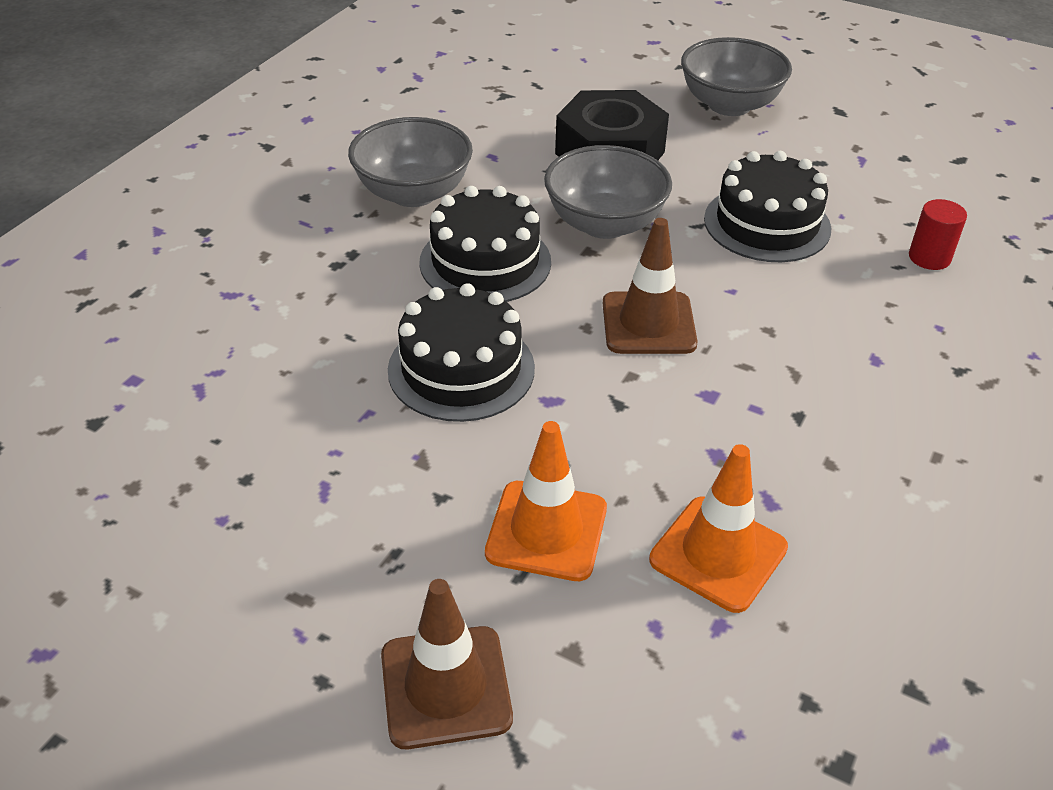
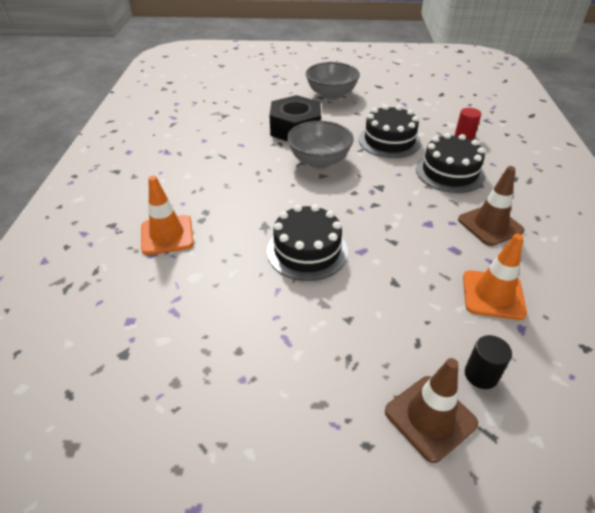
camera: 25 degrees left, 0 degrees up
(413, 193) = (214, 173): grey bowl -> none
(485, 262) = (277, 195): black cake -> black cake (449, 172)
(546, 531) = (411, 315): orange traffic cone -> orange traffic cone (167, 235)
(581, 664) = (481, 375): none -> black cylinder
(648, 323) = (376, 200): brown traffic cone -> brown traffic cone (490, 225)

